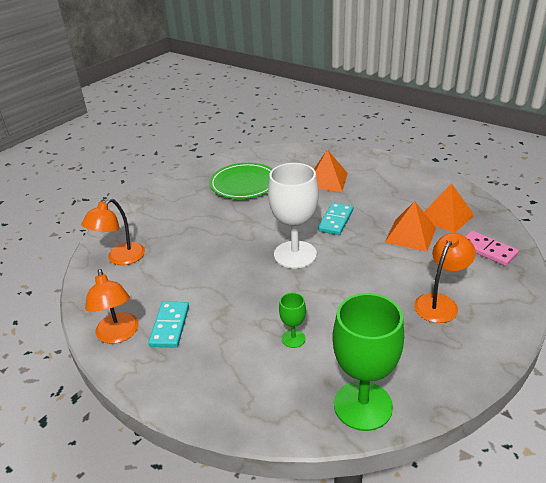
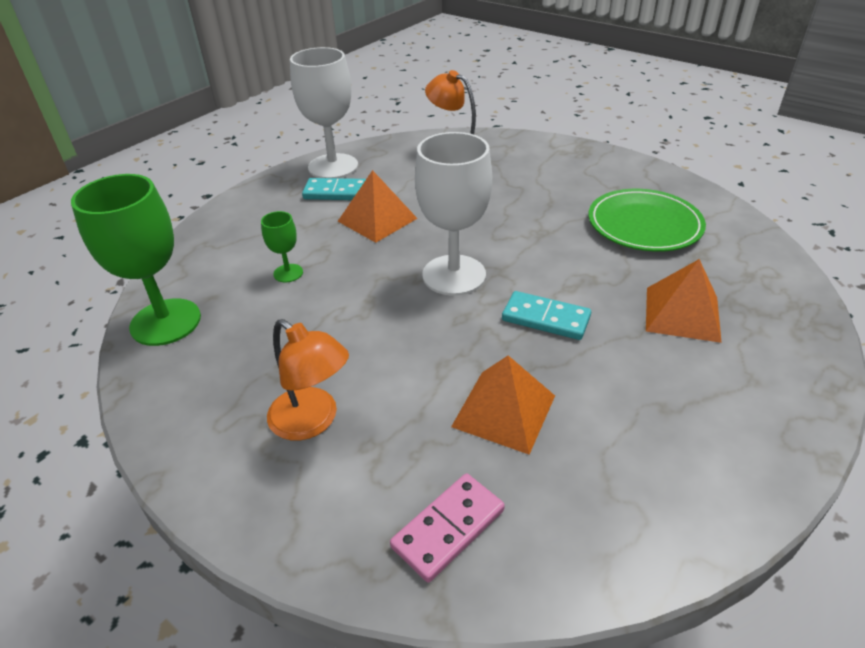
camera: 90 degrees right, 5 degrees up
(118, 335) = (333, 166): orange lamp -> white goblet
(446, 216) = (573, 479): orange pyramid -> orange pyramid (377, 220)

